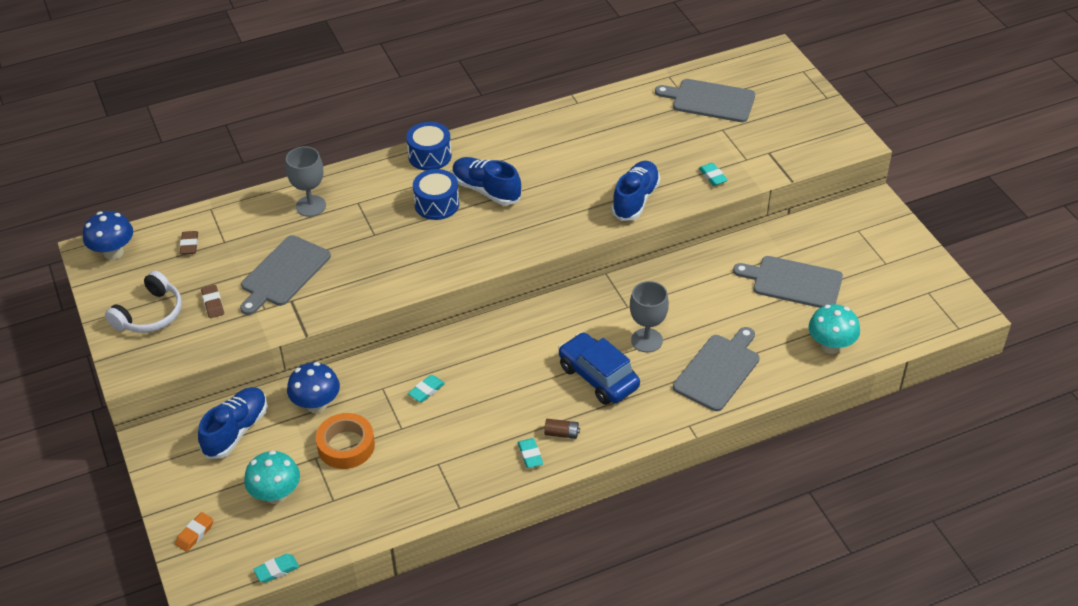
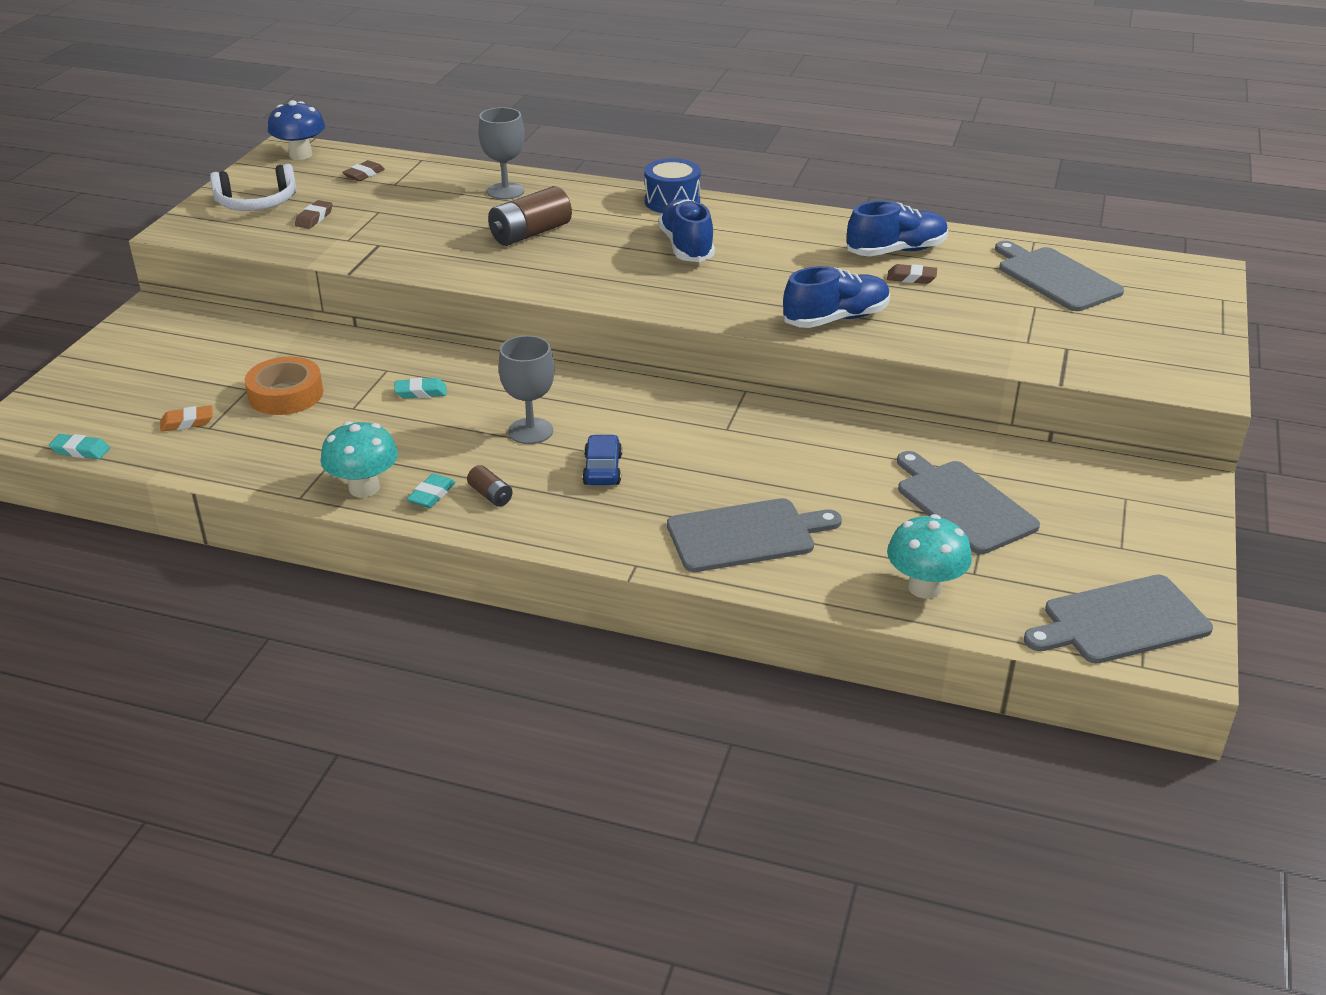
camera: 40 degrees right, 10 degrees down
(195, 534) = (71, 388): orange eraser -> orange eraser (187, 422)
(236, 431) = (221, 336): blue shoe -> blue shoe (896, 251)
(276, 494) = (173, 397): turquoise mushroom -> turquoise mushroom (364, 488)
(284, 273) = (404, 224): grey cutting board -> grey cutting board (1121, 621)
(316, 405) = (312, 352): blue mushroom -> none
(377, 234) = (530, 233): none -> brown battery
(437, 204) = (621, 236): blue drum -> none
(598, 377) = (602, 470): blue car -> blue car, size x0.59
(638, 144) = (911, 278): none -> brown eraser
(647, 340) = (703, 467): grey goblet -> grey goblet (530, 431)
(712, 176) = (960, 338): turquoise eraser -> none

